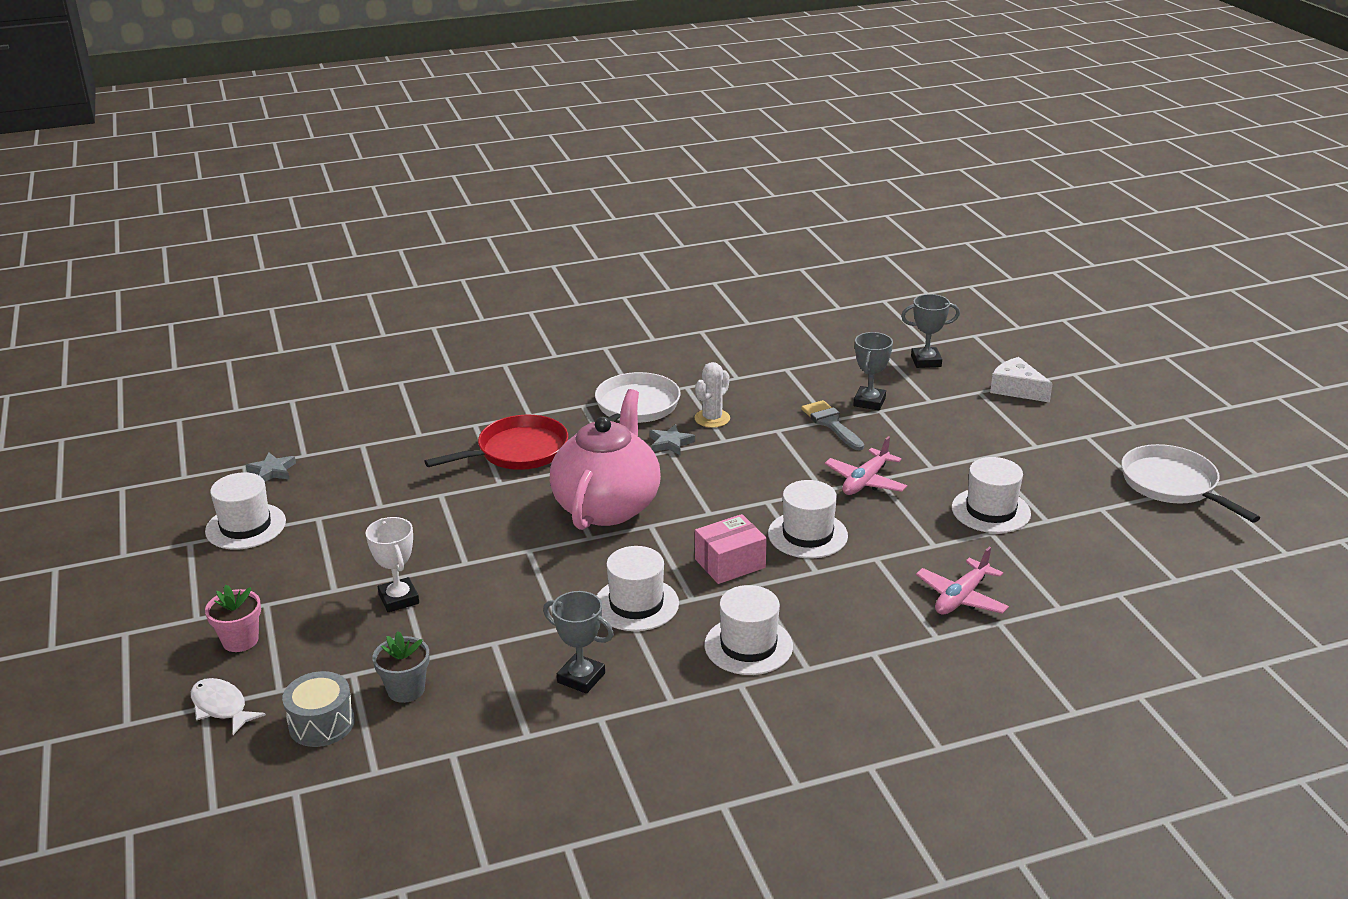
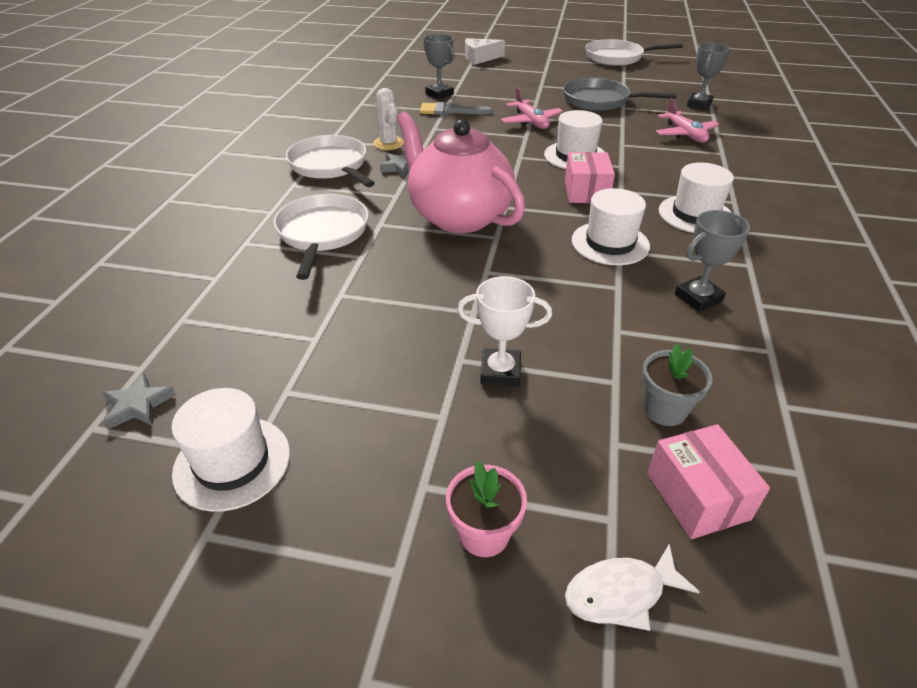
camera: 60 degrees left, 10 degrees up
(321, 723) = (697, 496): grey drum -> pink box
(518, 451) = (322, 233): red pan -> white pan
(926, 361) = (415, 67): grey trophy -> grey trophy (699, 104)
(991, 510) = (600, 101): white hat -> grey pan

